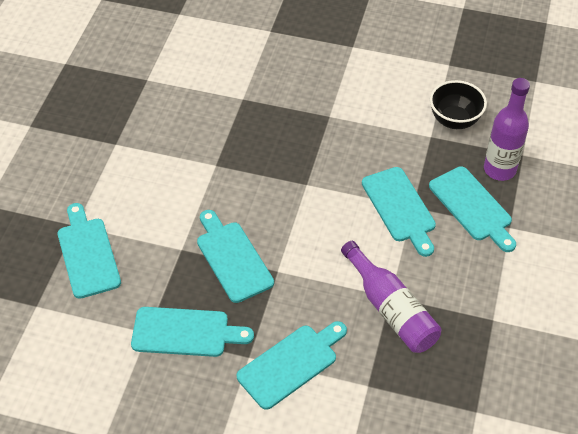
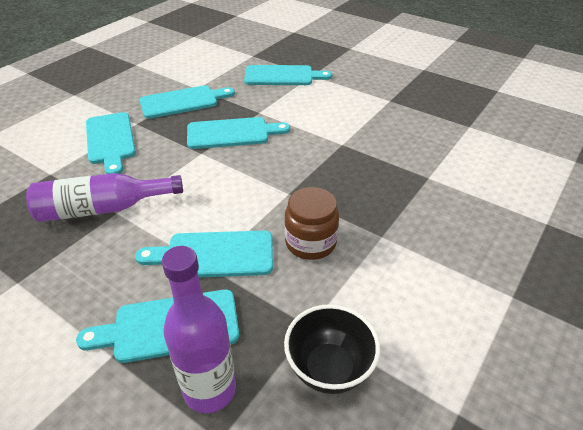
camera: 110 degrees right, 10 degrees down
(185, 332) = (183, 102): turquoise cutting board -> turquoise cutting board turned 135 degrees counterclockwise
(357, 155) = (310, 242): none -> brown jar

